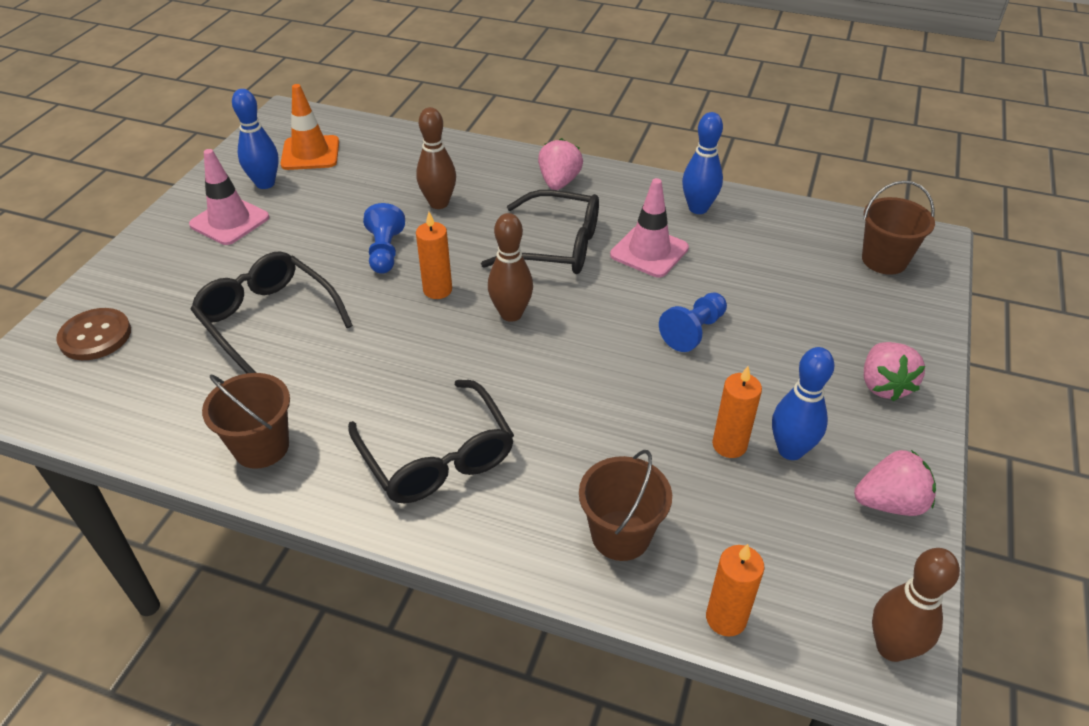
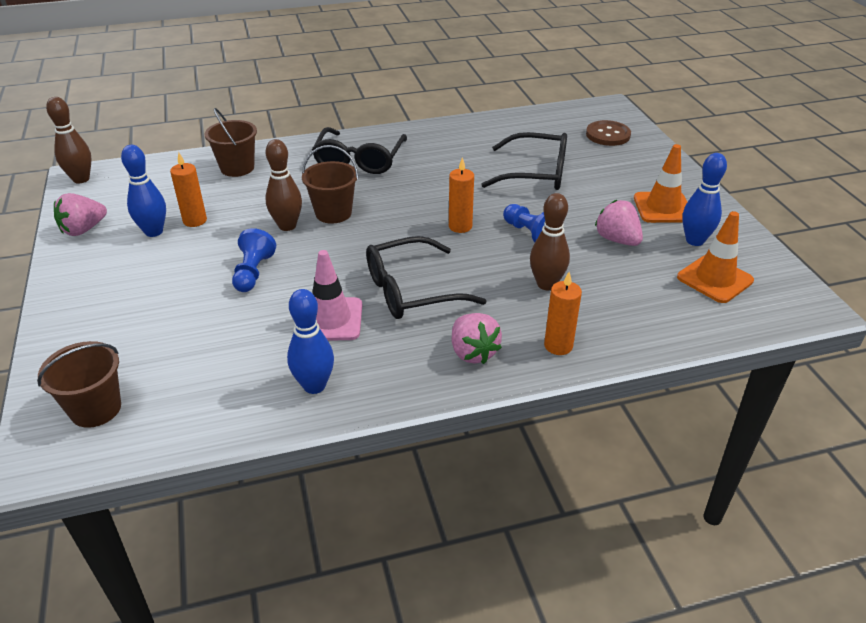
camera: 145 degrees right, 5 degrees down
(229, 221) = (663, 208): pink traffic cone -> orange traffic cone
(261, 447) = (450, 134): brown bucket -> brown bucket (333, 213)
(437, 456) = (359, 160): black glasses -> black glasses turned 105 degrees counterclockwise
(511, 314) = (393, 233): brown bowling pin -> brown bowling pin (287, 226)
(726, 618) = (168, 162): orange candle -> orange candle (558, 346)
(884, 385) = (90, 292): pink strawberry -> pink strawberry (617, 240)

